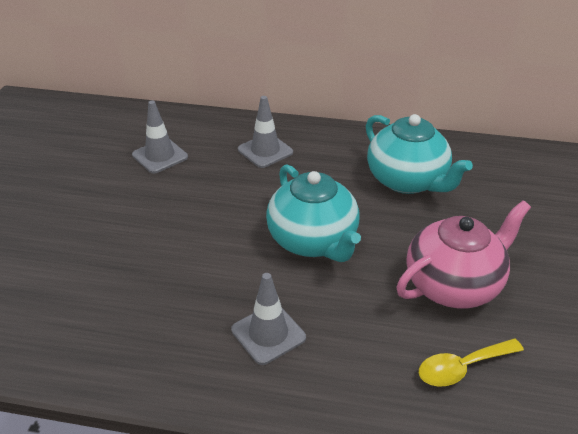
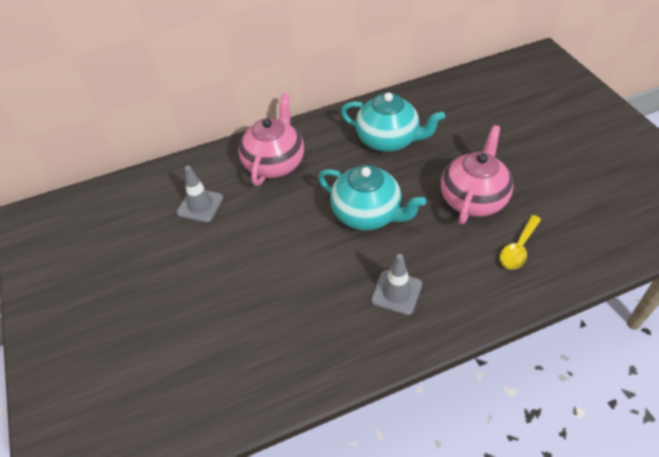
camera: 30 degrees left, 10 degrees up
(265, 151) = (274, 163): grey traffic cone -> pink teapot

